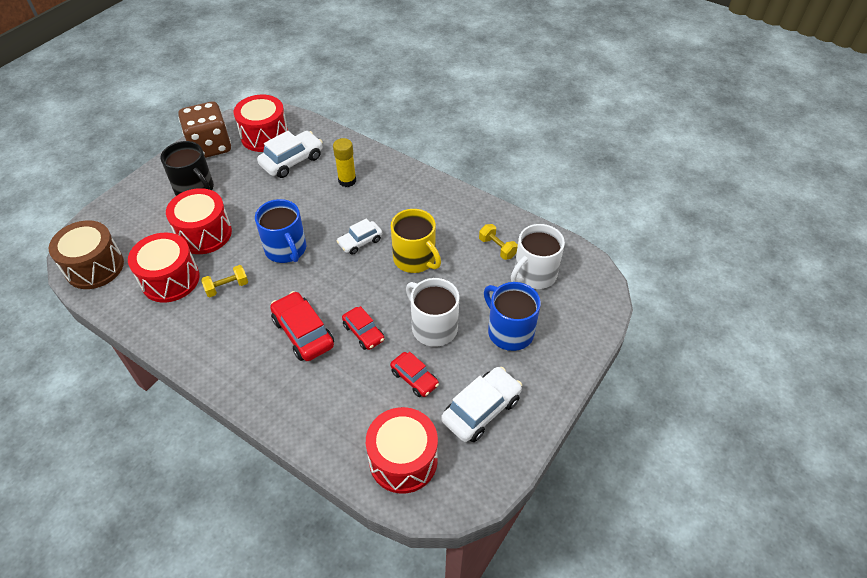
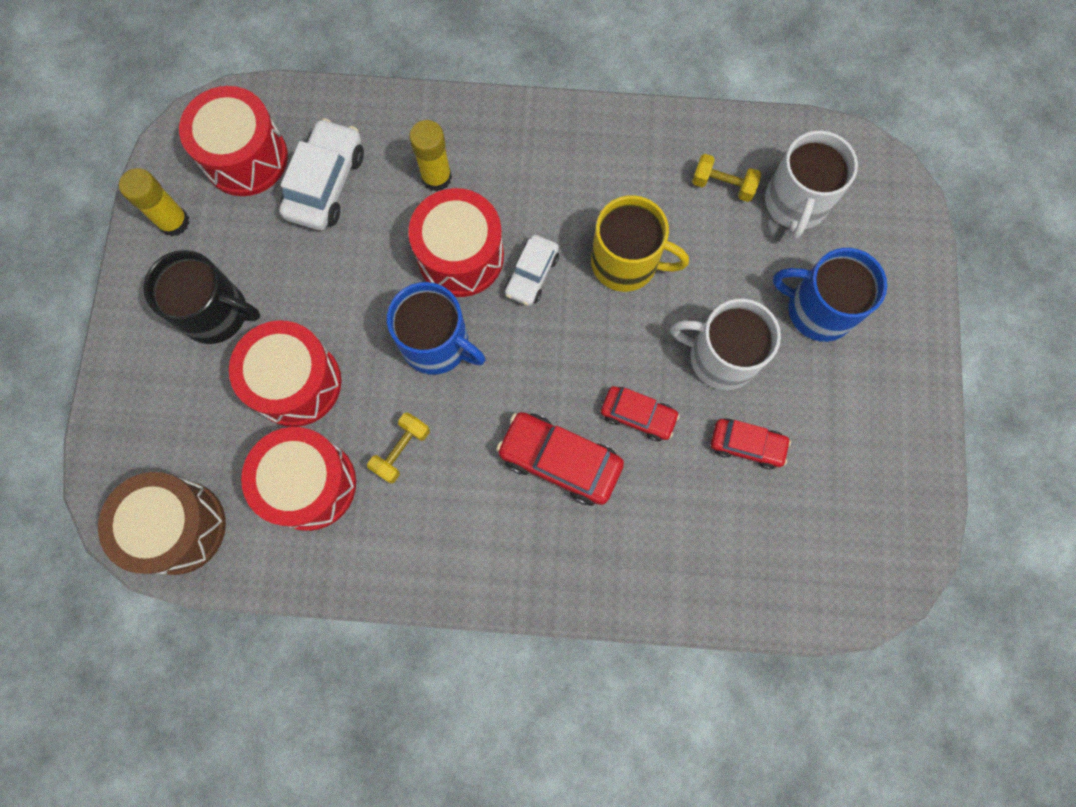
camera: 30 degrees left, 25 degrees up
(210, 146) = (174, 222): brown dice -> yellow glue stick
(403, 460) = (807, 562): red drum -> red drum (460, 256)
(481, 410) = (853, 442): white car -> none

